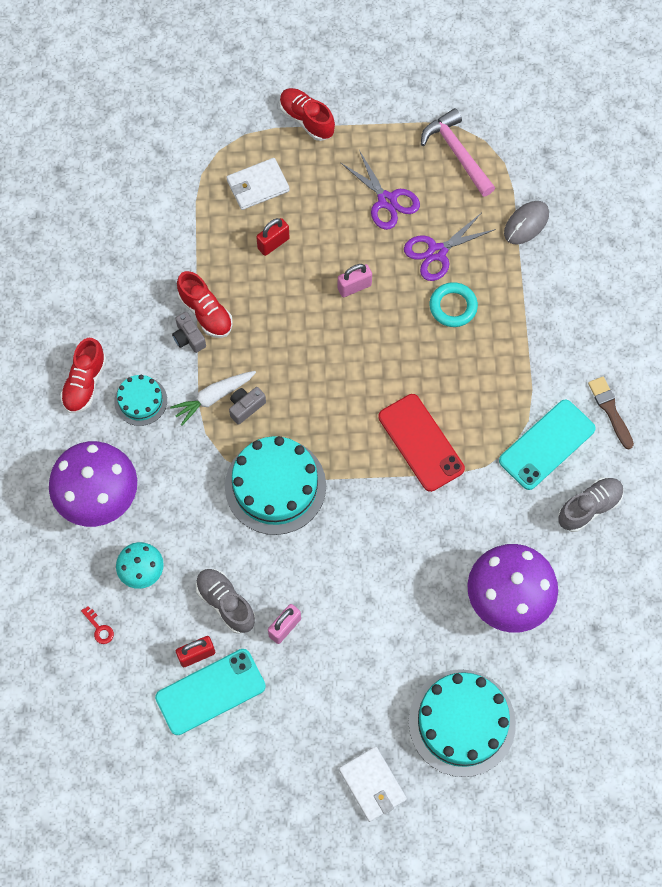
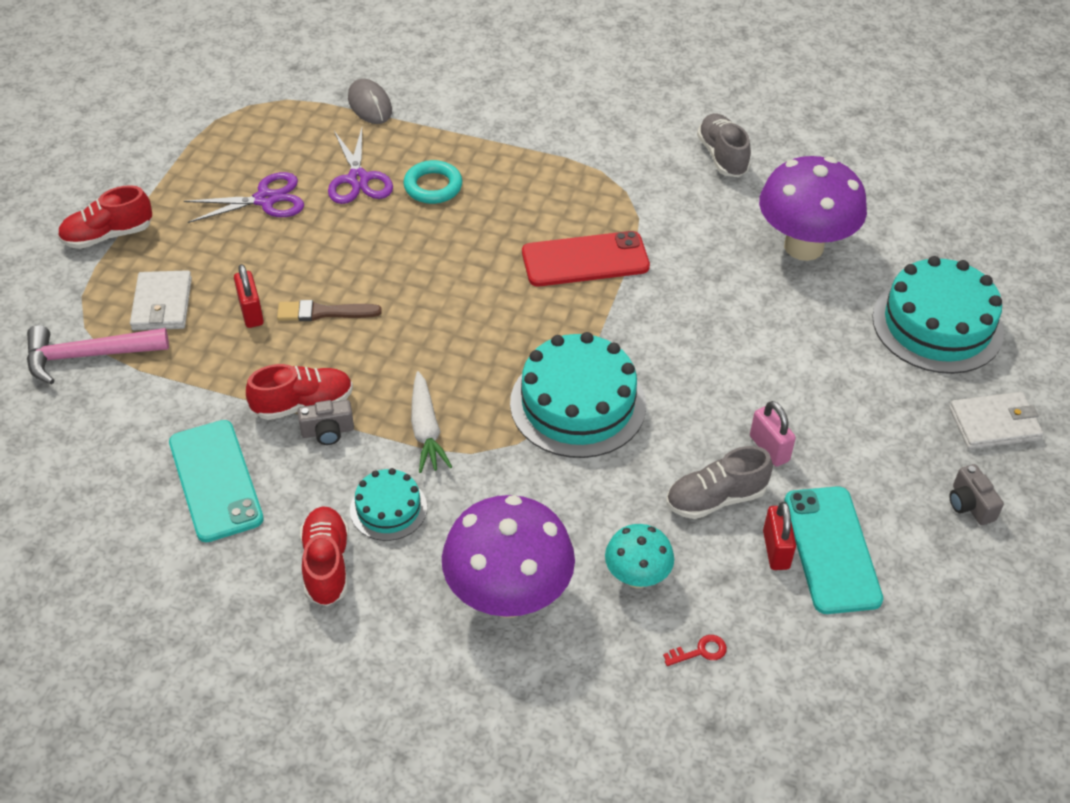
camera: 70 degrees left, 20 degrees down
(85, 383) = (326, 565): red shoe -> red shoe turned 135 degrees counterclockwise
(246, 407) = (457, 402): grey camera -> grey camera (970, 505)
(354, 287) = (357, 258): pink padlock -> none
(457, 153) = (247, 129): pink hammer -> pink hammer (88, 356)
(546, 444) = (636, 165): turquoise phone -> turquoise phone (215, 480)
(610, 410) = (620, 110): brown brush -> brown brush (324, 312)

